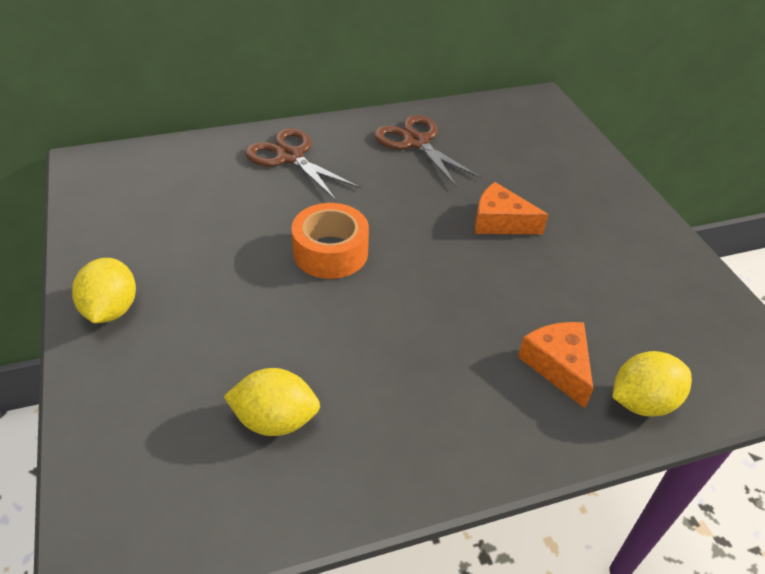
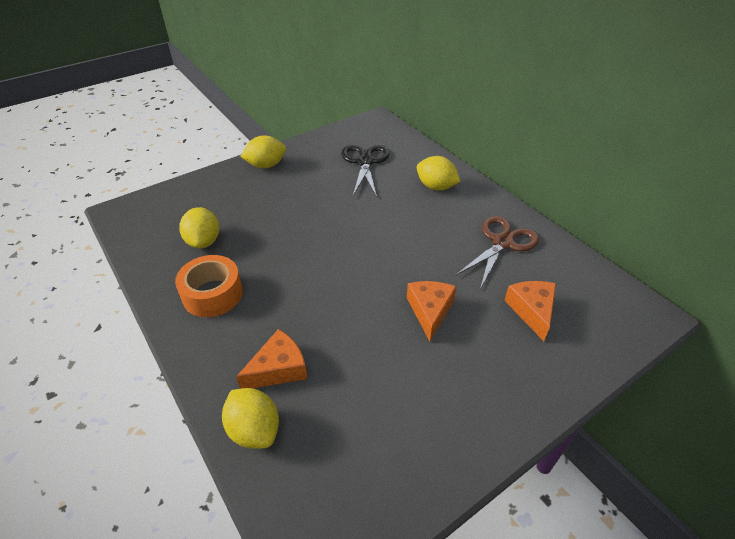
camera: 75 degrees right, 0 degrees up
(189, 200) = (365, 162): none -> black scissors
(290, 157) = (436, 187): brown scissors -> yellow lemon
(330, 252) = (347, 229): orange tape -> orange tape (212, 294)
(519, 157) = (532, 311): none -> orange cheese

